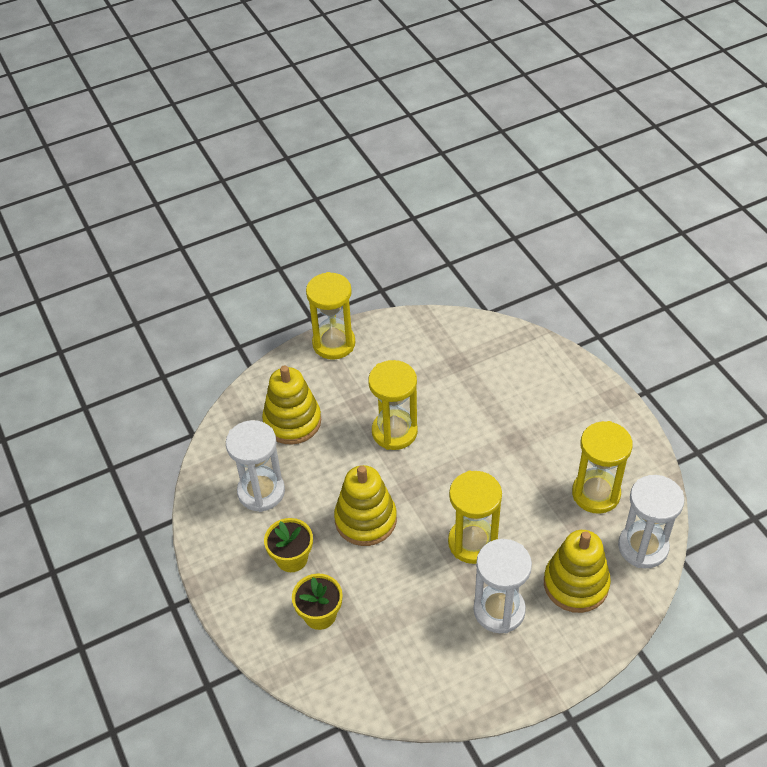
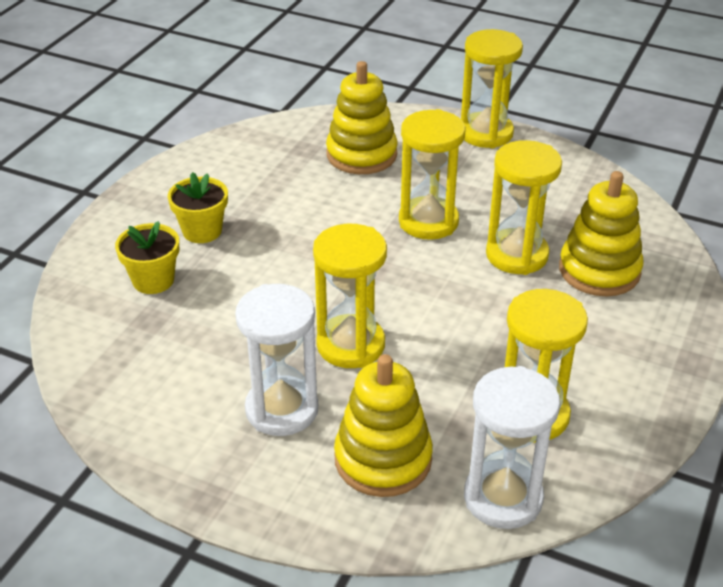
camera: 50 degrees right, 10 degrees down
(261, 492) = (259, 176): white hourglass -> none
(365, 520) = (297, 255): yellow stacking toy -> yellow stacking toy (599, 270)
(464, 410) = (517, 255): none -> yellow hourglass

